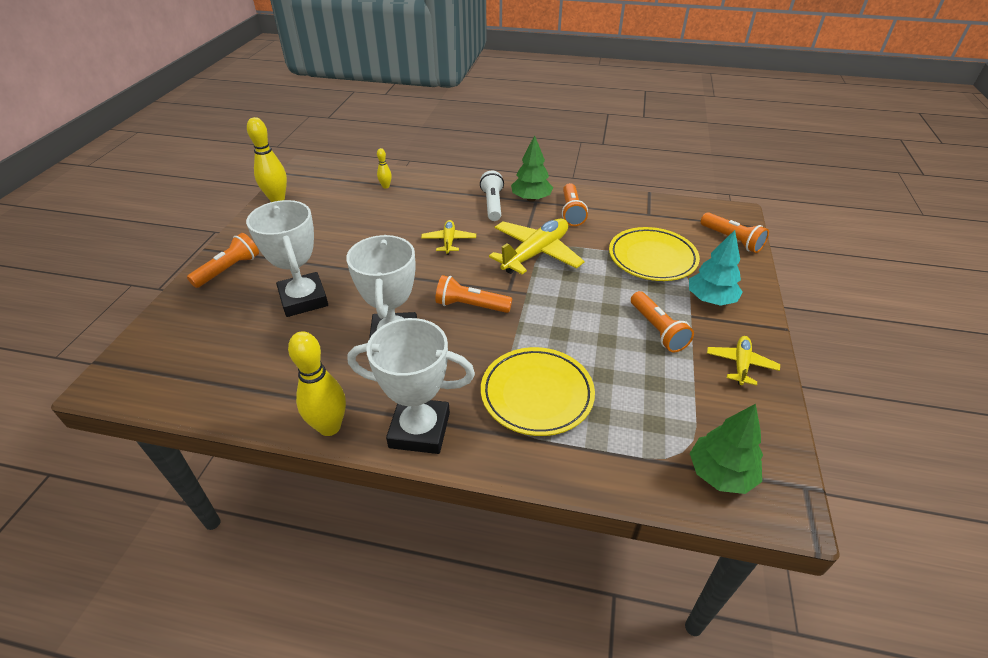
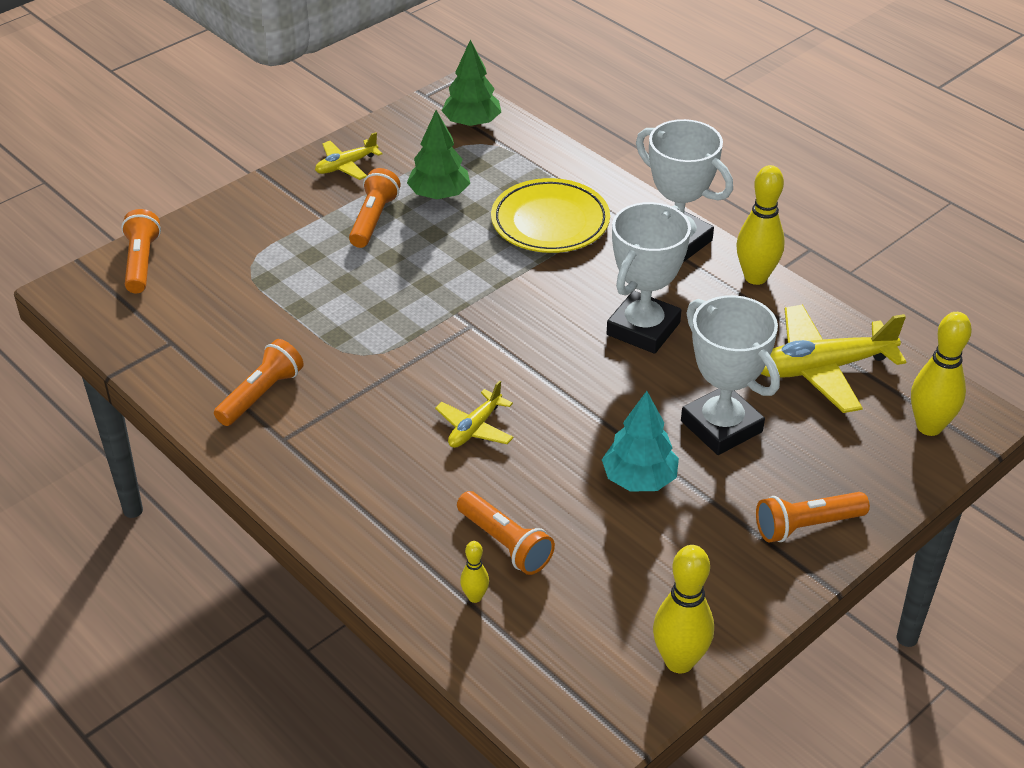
camera: 145 degrees left, 0 degrees up
(149, 359) = (929, 427): none -> yellow bowling pin
(303, 299) = (721, 426): white trophy -> white trophy turned 45 degrees counterclockwise
(471, 306) = (531, 327): orange flashlight -> orange flashlight (505, 543)
(493, 204) = (349, 465): white flashlight -> none
(531, 199) = (283, 447): green tree -> green tree (439, 195)
(536, 253) = (386, 355): yellow plane -> yellow plane (822, 368)
(652, 258) = (264, 285): yellow plate -> none
(710, 299) = (279, 220): turquoise tree -> turquoise tree (639, 479)

